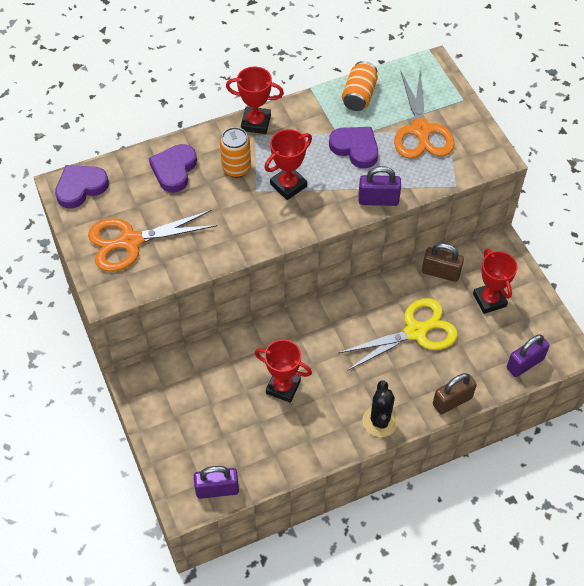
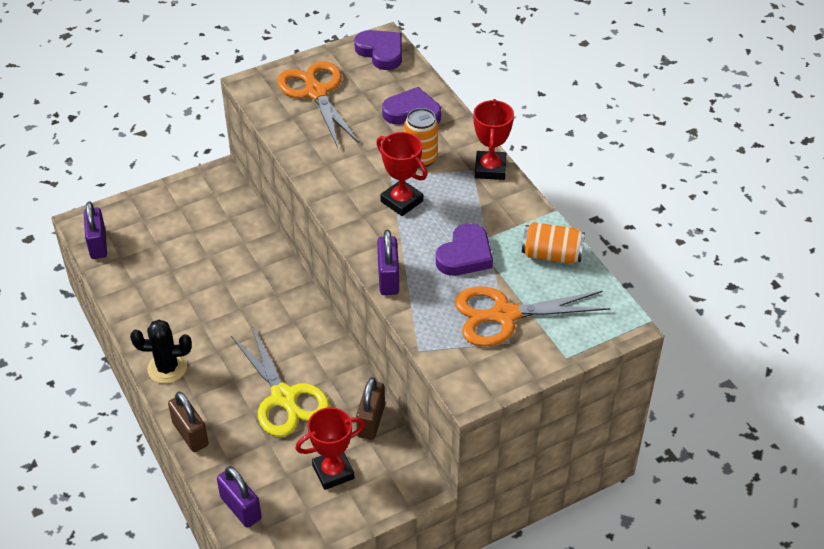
camera: 85 degrees right, 10 degrees down
(283, 387) = (211, 285): red trophy -> none

